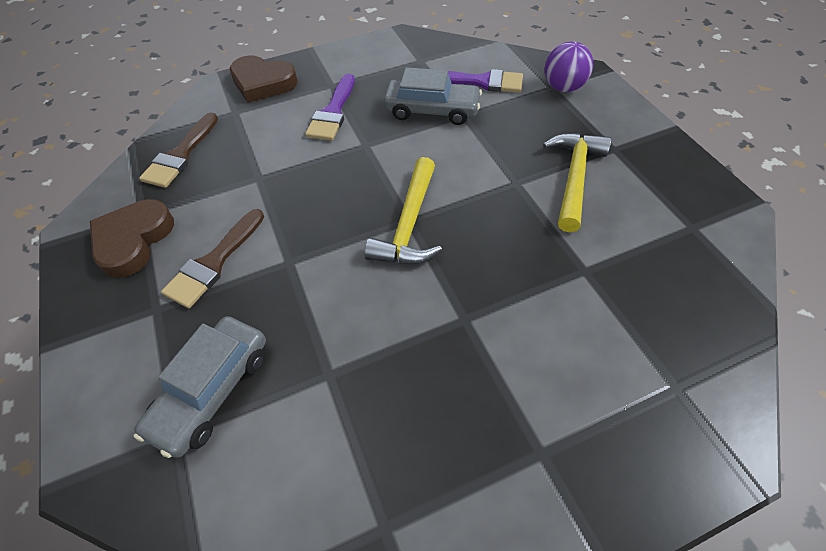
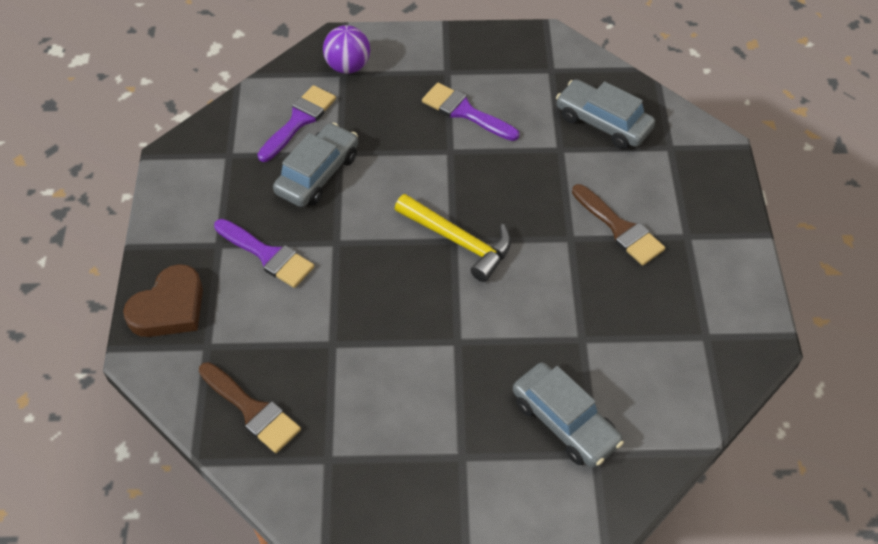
camera: 70 degrees left, 0 degrees up
(133, 240) = (364, 468): brown heart -> none
(213, 262) = (428, 401): brown brush -> brown brush (620, 228)
(574, 177) = (465, 112): yellow hammer -> purple brush
(657, 300) = (603, 122): none -> grey car

